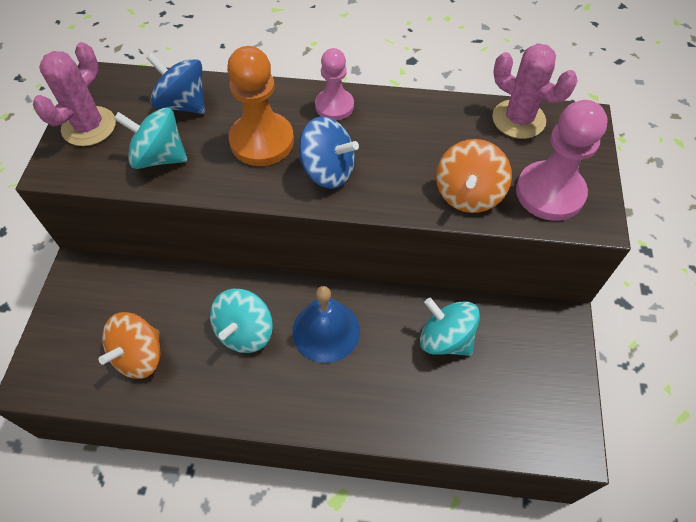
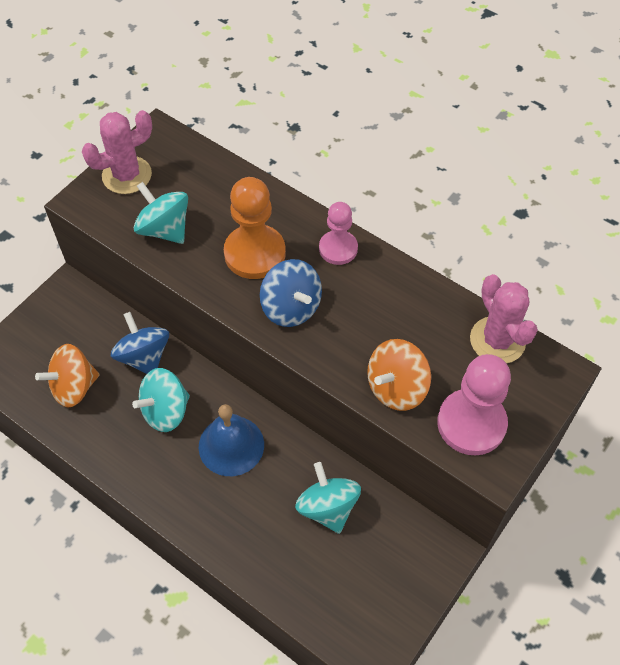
camera: 30 degrees right, 0 degrees up
(182, 104) = (212, 188): blue spinning top -> blue spinning top (144, 357)

